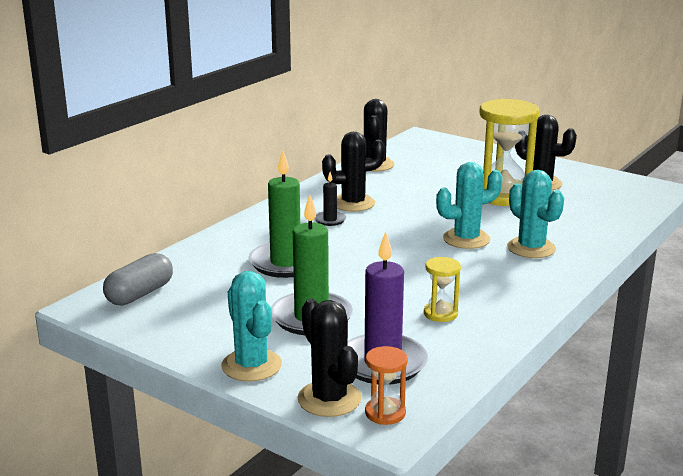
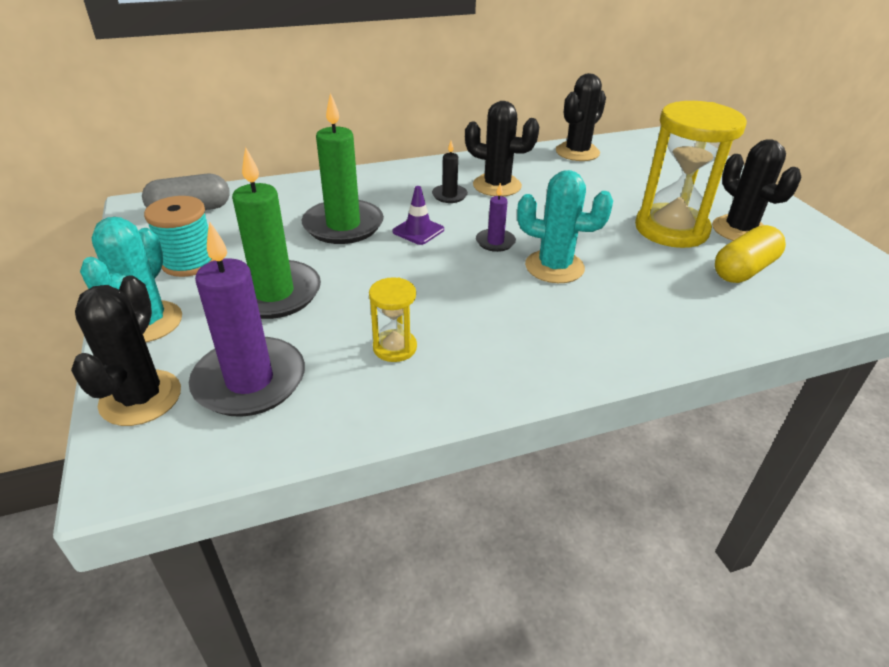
camera: 35 degrees right, 15 degrees up
(210, 324) = (189, 262): none -> turquoise spool
(346, 248) = (418, 231): none -> purple traffic cone
(385, 413) = (156, 447): orange hourglass -> none
(408, 238) = (495, 242): none -> purple candle
(531, 248) = (615, 308): turquoise cactus -> none
(571, 205) = (744, 270): none -> yellow capsule

